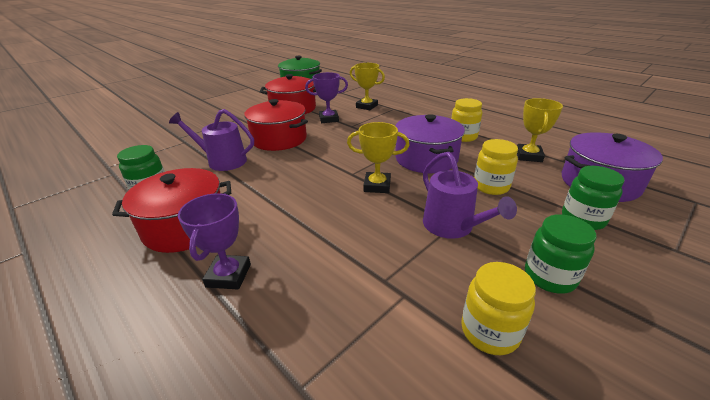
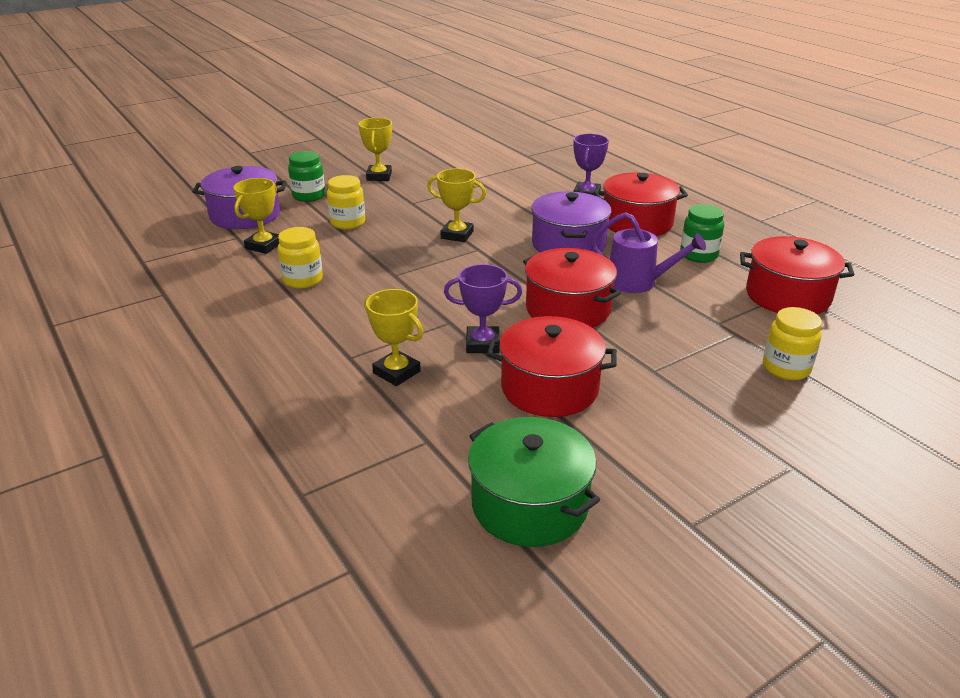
camera: 170 degrees left, 0 degrees up
(114, 163) = (787, 296): none -> red pot
(426, 159) = (382, 256): purple pot -> purple pot (568, 244)
(452, 226) = (414, 202): purple watering can -> none
(489, 331) = (437, 165): yellow jar -> yellow jar (786, 368)
(549, 277) = (379, 176): green jar -> yellow trophy

